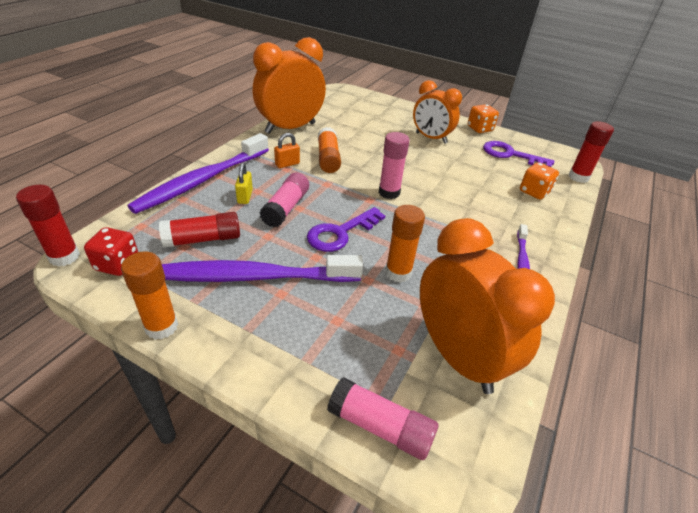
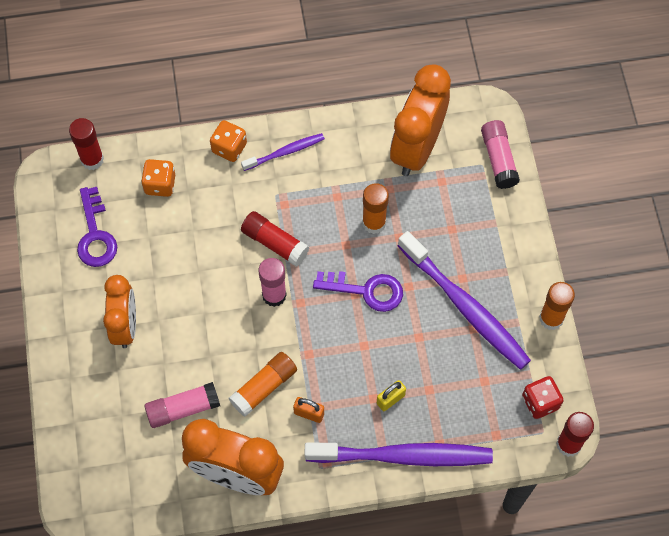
camera: 125 degrees left, 25 degrees up
(203, 239) = (466, 376): red glue stick -> red glue stick (274, 243)
(286, 208) = (374, 354): pink glue stick -> pink glue stick (183, 409)
(480, 129) = (53, 292): orange dice -> orange dice (229, 148)

